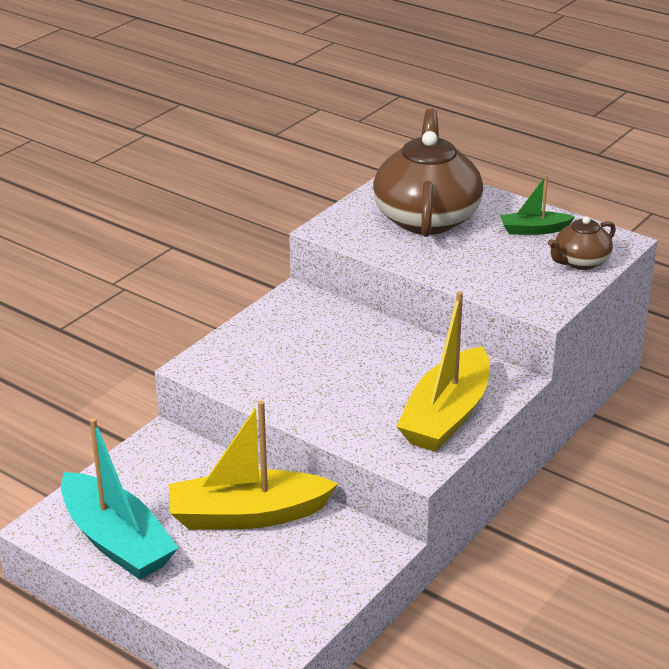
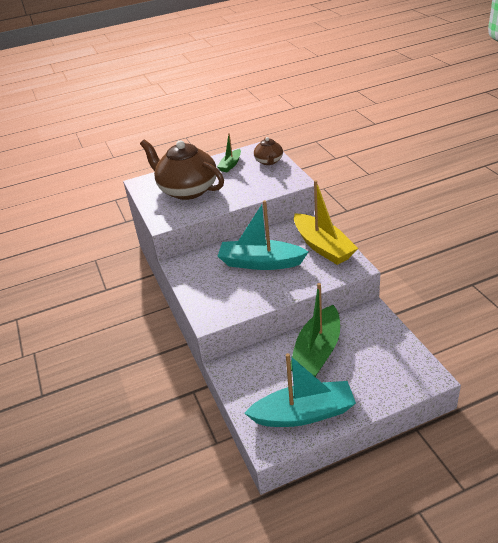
camera: 55 degrees left, 5 degrees up
(247, 515) = (317, 352): yellow boat -> green boat
(355, 367) = (260, 263): none -> turquoise boat

